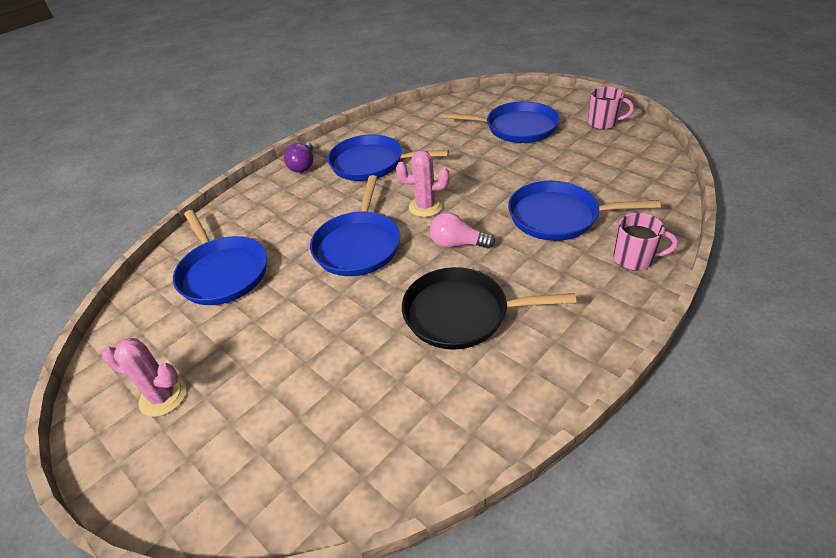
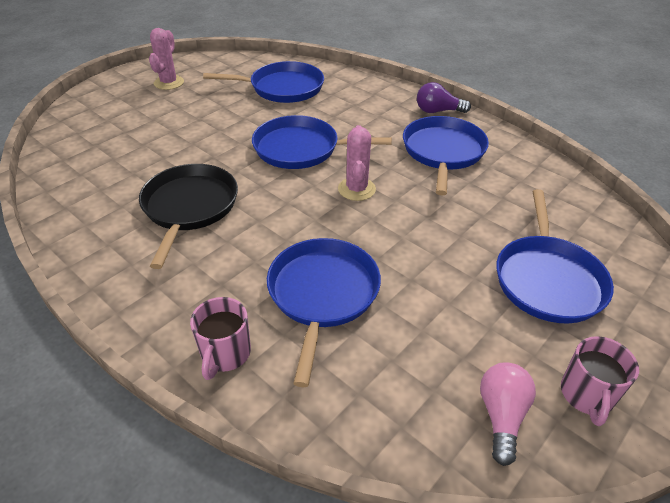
camera: 85 degrees right, 0 degrees up
(222, 272) = (282, 88): blue pan -> blue pan turned 150 degrees counterclockwise
(457, 244) = (288, 209): pink light bulb -> pink light bulb (501, 415)

